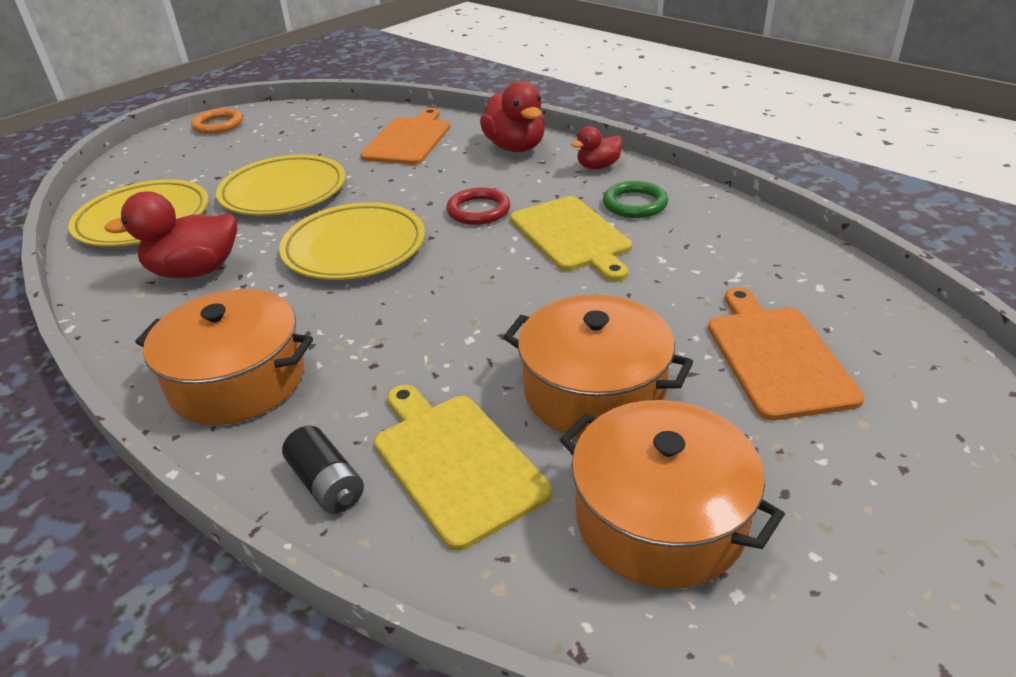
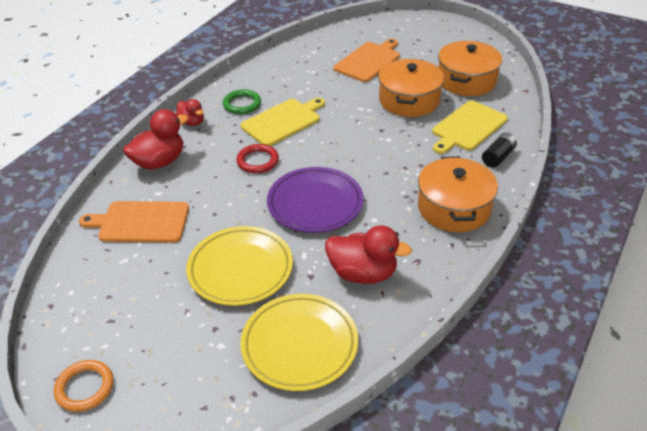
camera: 105 degrees left, 5 degrees up
(195, 271) = (363, 273): red duck -> red duck turned 45 degrees counterclockwise
(354, 248) = (315, 203): yellow plate -> purple plate
(776, 357) = (368, 61): orange cutting board -> orange cutting board turned 150 degrees clockwise

